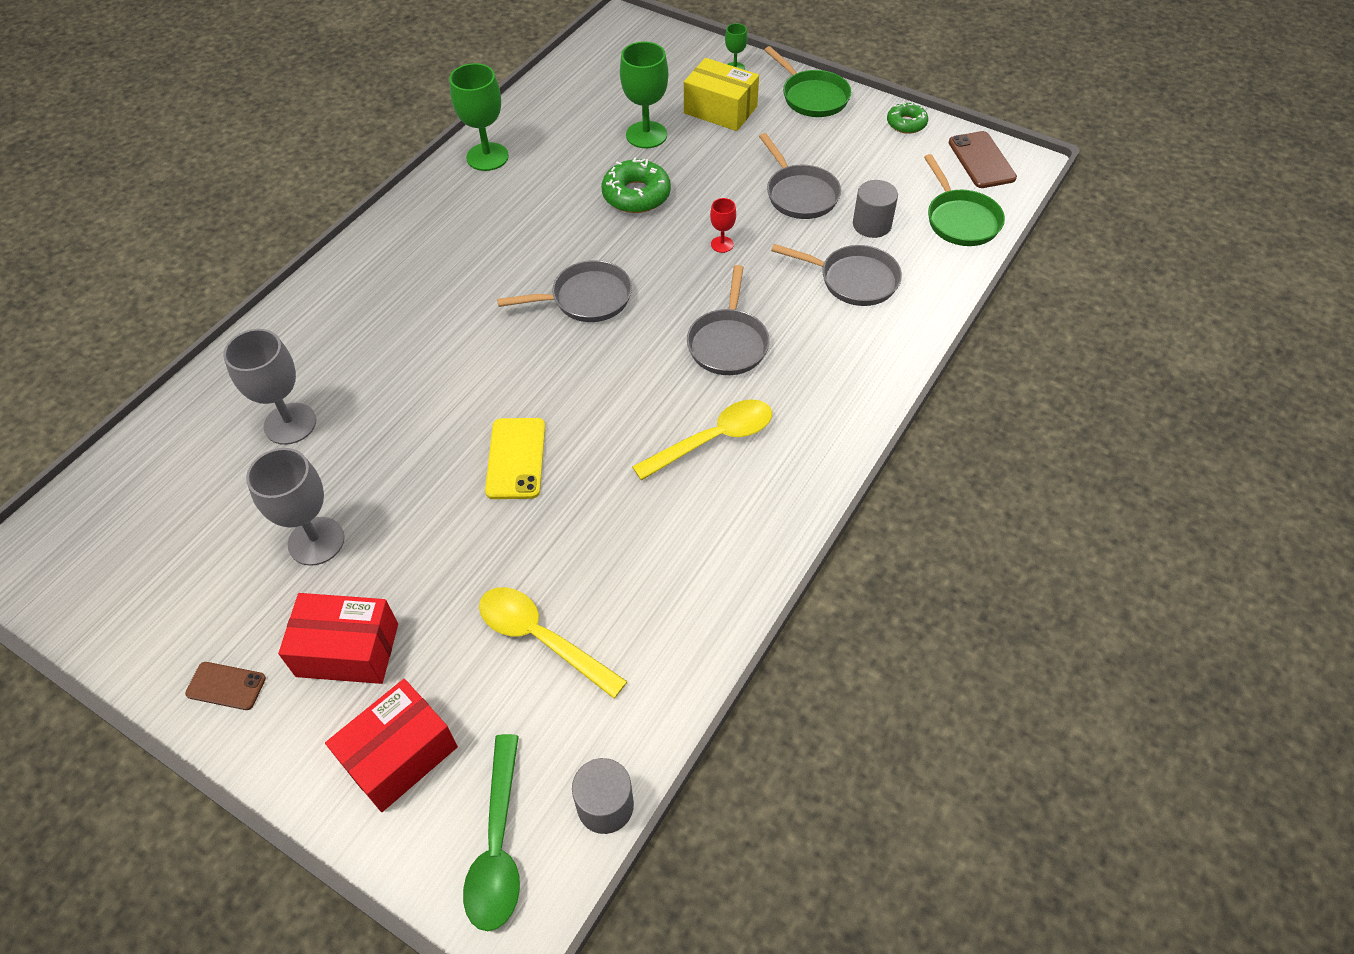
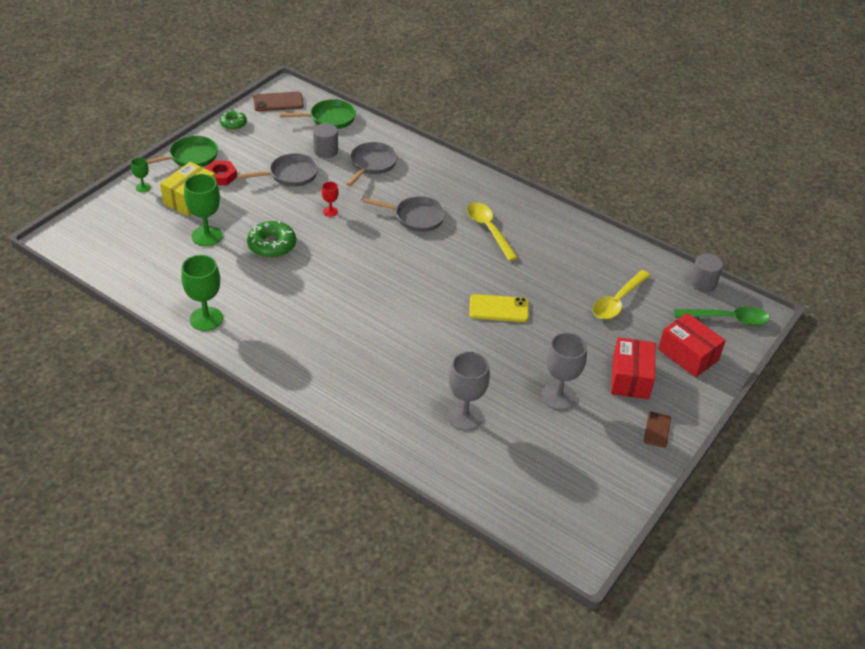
camera: 90 degrees left, 10 degrees down
(586, 298) = (369, 273): grey pan -> none
(777, 129) = (221, 176): none -> red nut

